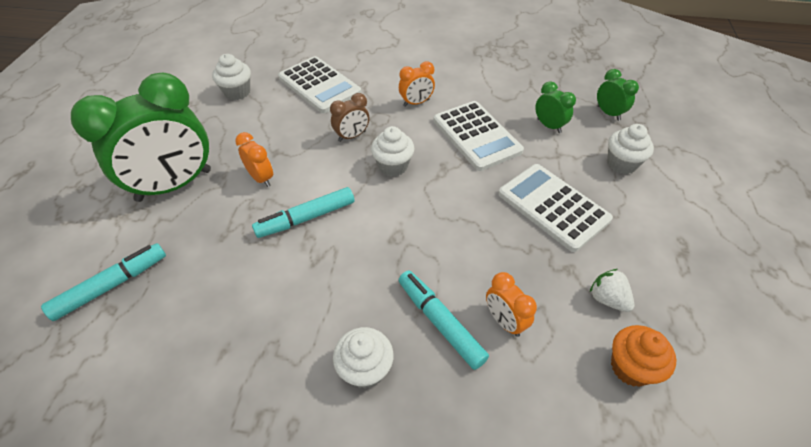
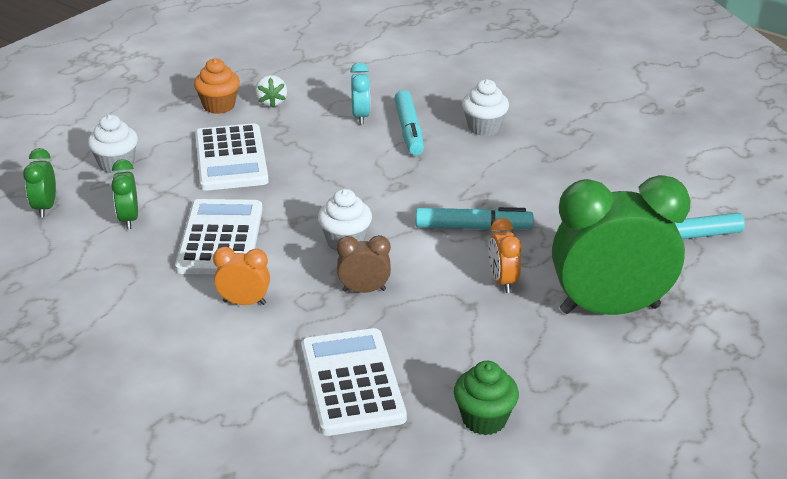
camera: 150 degrees left, 15 degrees down
(237, 92) = (484, 419): white cupcake -> green cupcake
(504, 321) = (361, 116): orange clock -> turquoise clock
(630, 367) = (303, 76): orange cupcake -> orange cupcake (219, 106)

